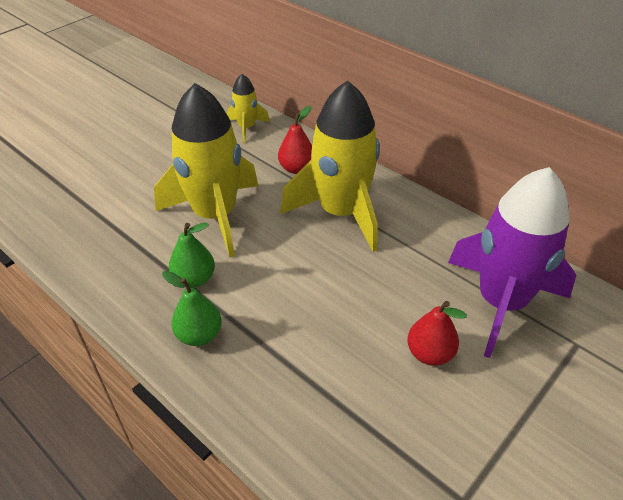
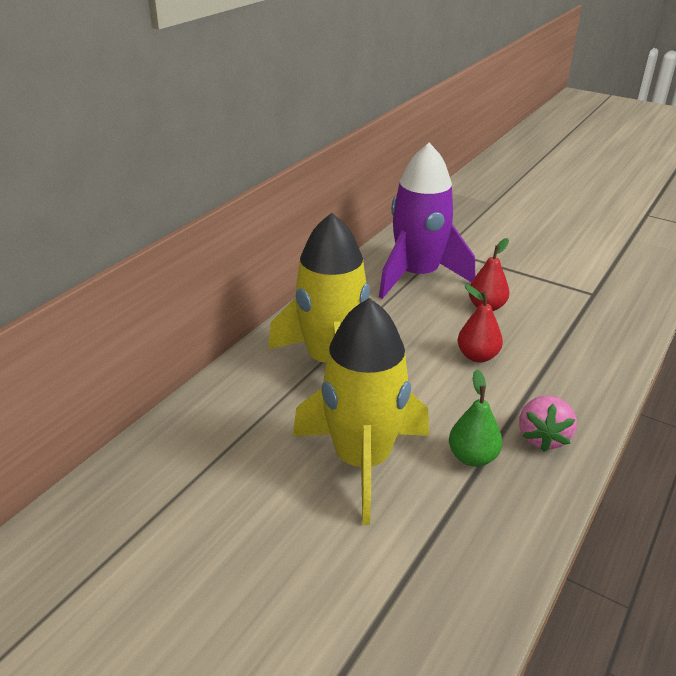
camera: 100 degrees left, 10 degrees down
(199, 335) = (542, 437): green pear -> pink strawberry
(246, 128) = (159, 465): yellow rocket -> none
(296, 168) = (255, 403): red pear -> red pear (477, 356)

